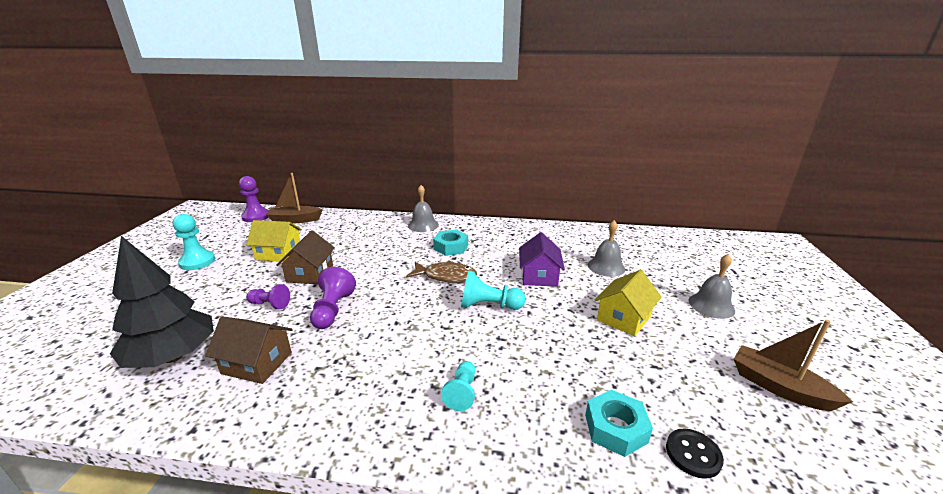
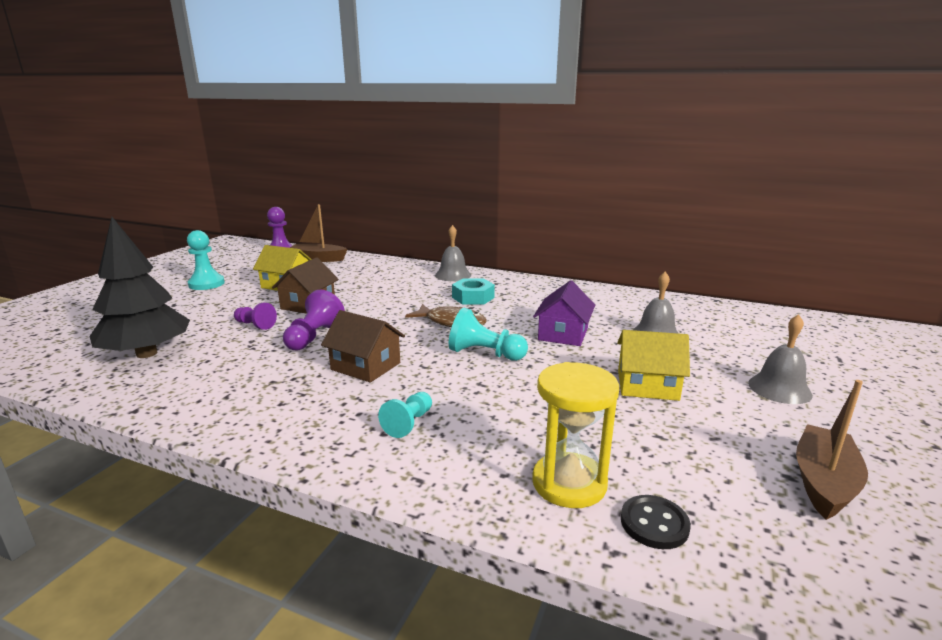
camera: 15 degrees right, 5 degrees down
(257, 363) = (218, 369): brown house -> brown house (366, 366)
(615, 428) = (569, 483): turquoise nut -> yellow hourglass
(624, 318) = (647, 385): yellow house -> yellow house turned 45 degrees clockwise
(779, 387) = (824, 482): brown boat -> brown boat turned 60 degrees clockwise

